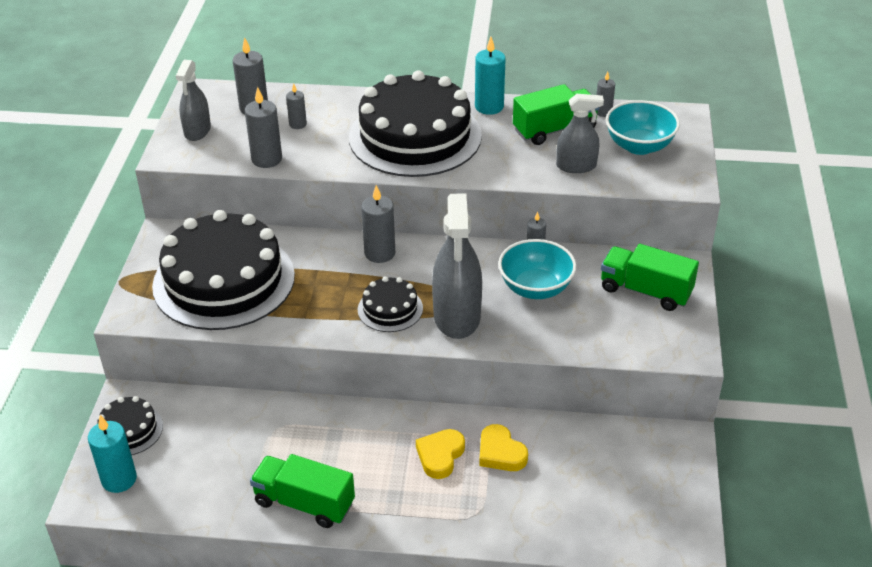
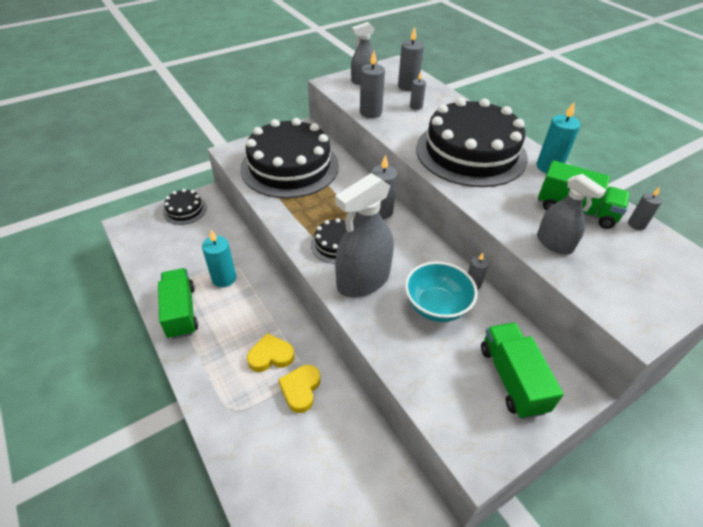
camera: 50 degrees right, 5 degrees up
(119, 479) = (147, 227): turquoise candle -> turquoise candle (224, 278)
(639, 146) = (632, 267): turquoise bowl -> none

